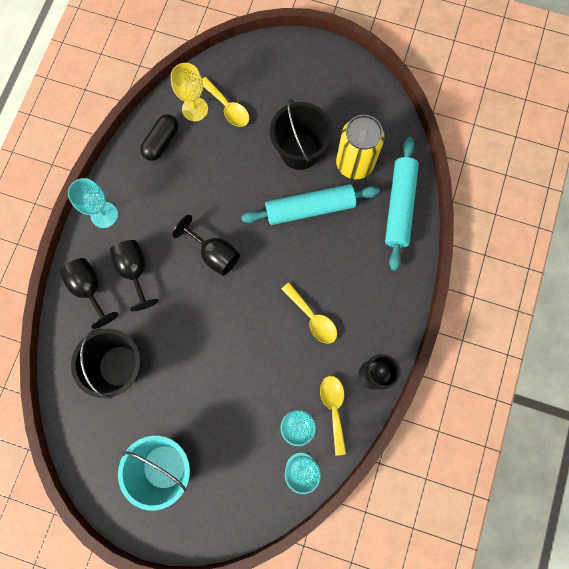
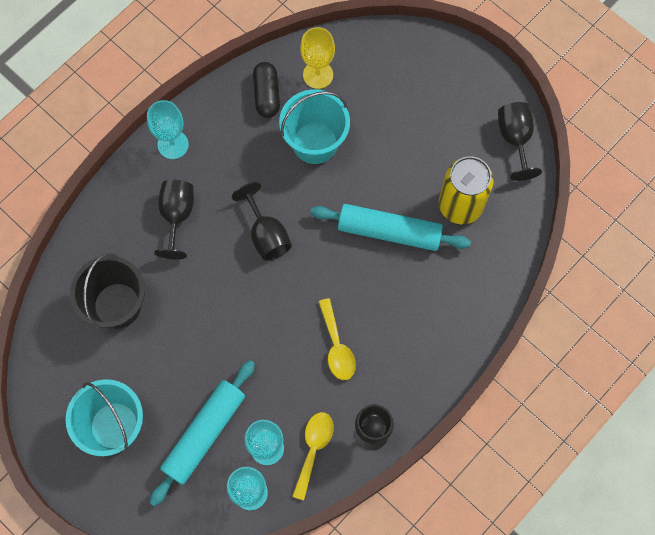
camera: 25 degrees right, 5 degrees down
(90, 289) = (123, 214): black goblet -> black goblet (515, 139)
(161, 142) = (267, 95): black capsule -> black capsule turned 60 degrees counterclockwise
(218, 164) = (315, 143): none -> turquoise bucket
(227, 107) = (353, 88): yellow spoon -> none
(299, 151) = (407, 167): black bucket -> none
(399, 206) = (487, 272): turquoise rolling pin -> turquoise rolling pin (204, 434)

